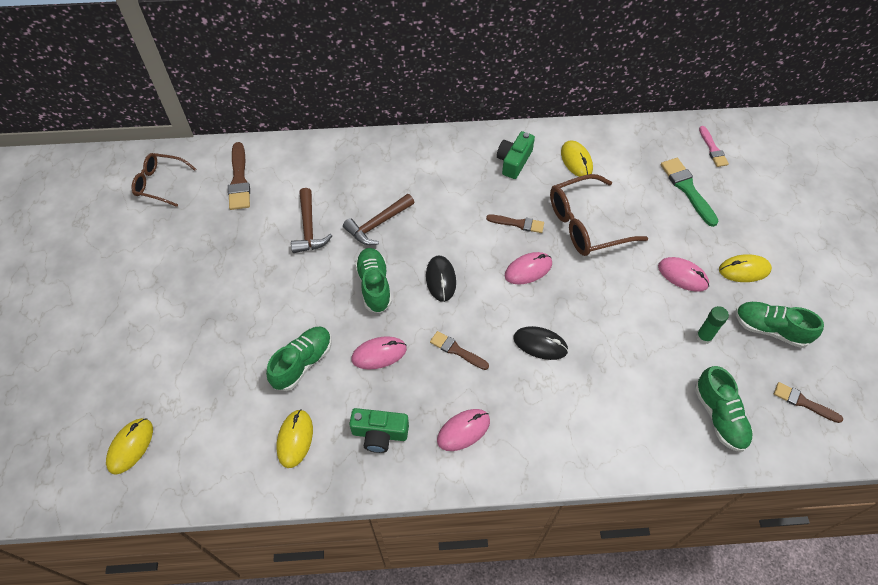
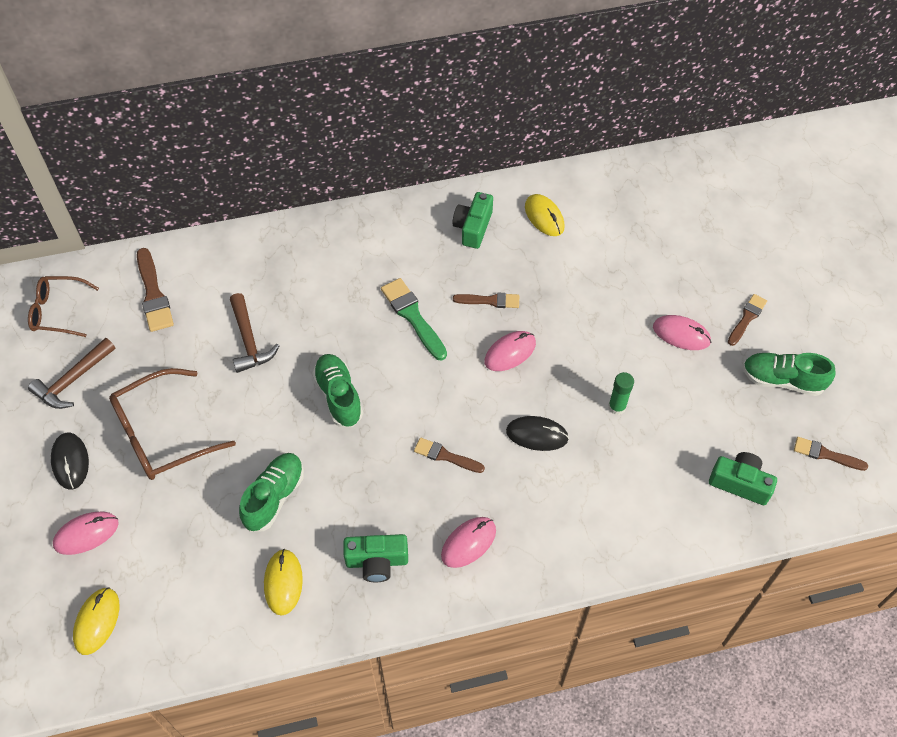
camera: 10 degrees left, 0 degrees up
(377, 224) = (329, 324): brown hammer -> brown hammer (73, 380)
(379, 354) = (359, 473): pink mouse -> pink mouse (86, 534)
(441, 279) = (413, 378): black mouse -> black mouse (70, 462)
(586, 224) = (566, 290): brown glasses -> brown glasses (162, 434)
(687, 189) = (673, 233): green brush -> green brush (413, 316)
(703, 337) = (713, 399): green glue stick -> green glue stick (617, 407)
(712, 149) = (695, 182): pink brush -> none
(719, 416) = (740, 483): green shoe -> green camera
(744, 270) = (747, 318): yellow mouse -> brown brush

